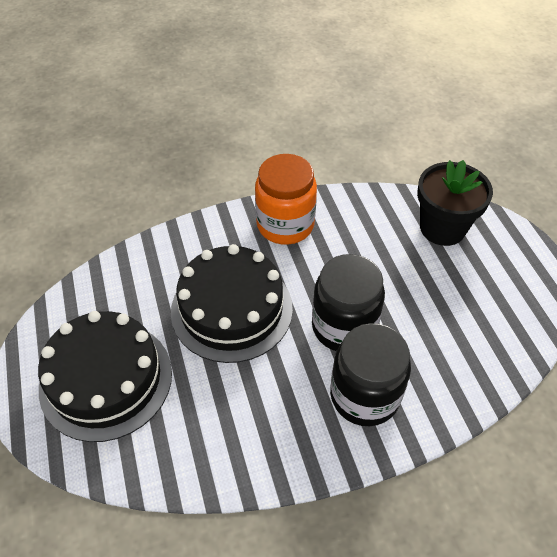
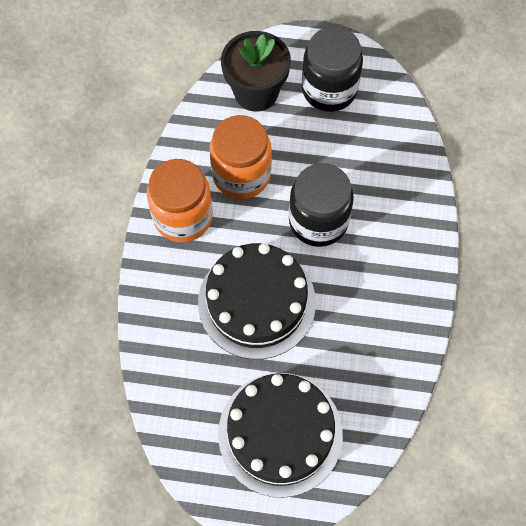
camera: 65 degrees left, 15 degrees up
(352, 249) = (241, 175): none -> orange jar
(364, 396) = (388, 237): black jar -> black jar (329, 89)

